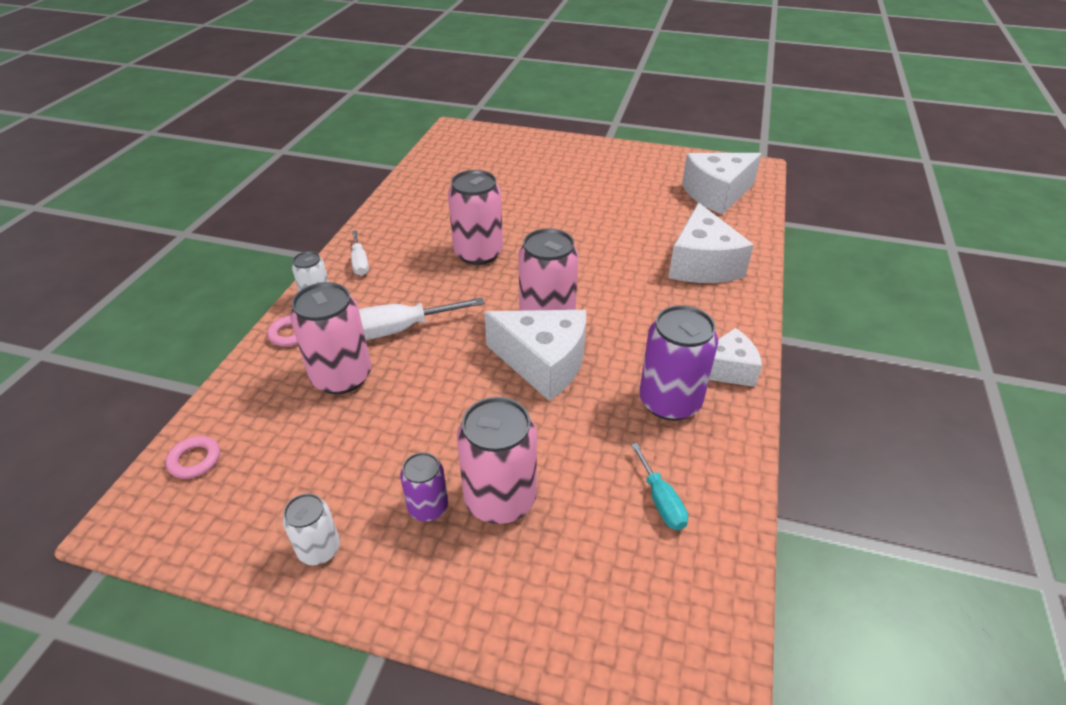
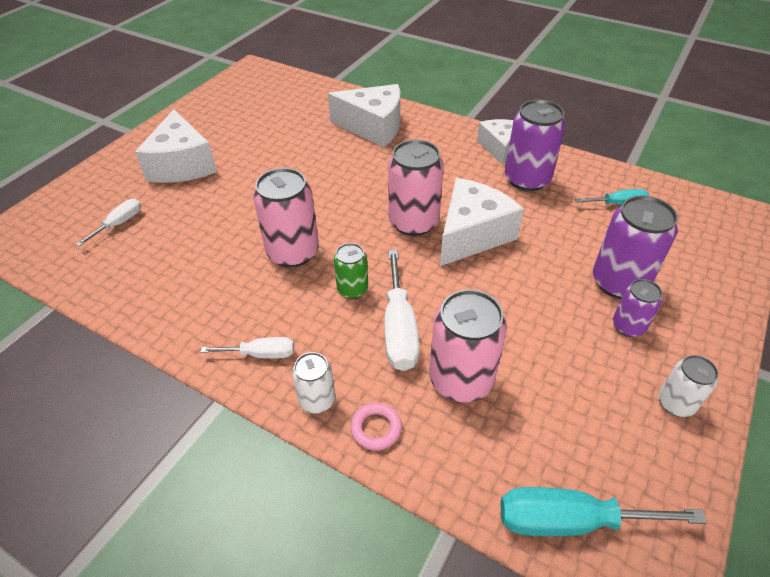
camera: 75 degrees left, 5 degrees up
(195, 460) = (570, 521): pink ring -> turquoise screwdriver
(440, 295) = (352, 289): none -> green can
(485, 166) = (119, 224): none -> white screwdriver
(500, 499) = (619, 282): pink can -> purple can
(716, 194) = (279, 96): white cheese -> white cheese (182, 165)

